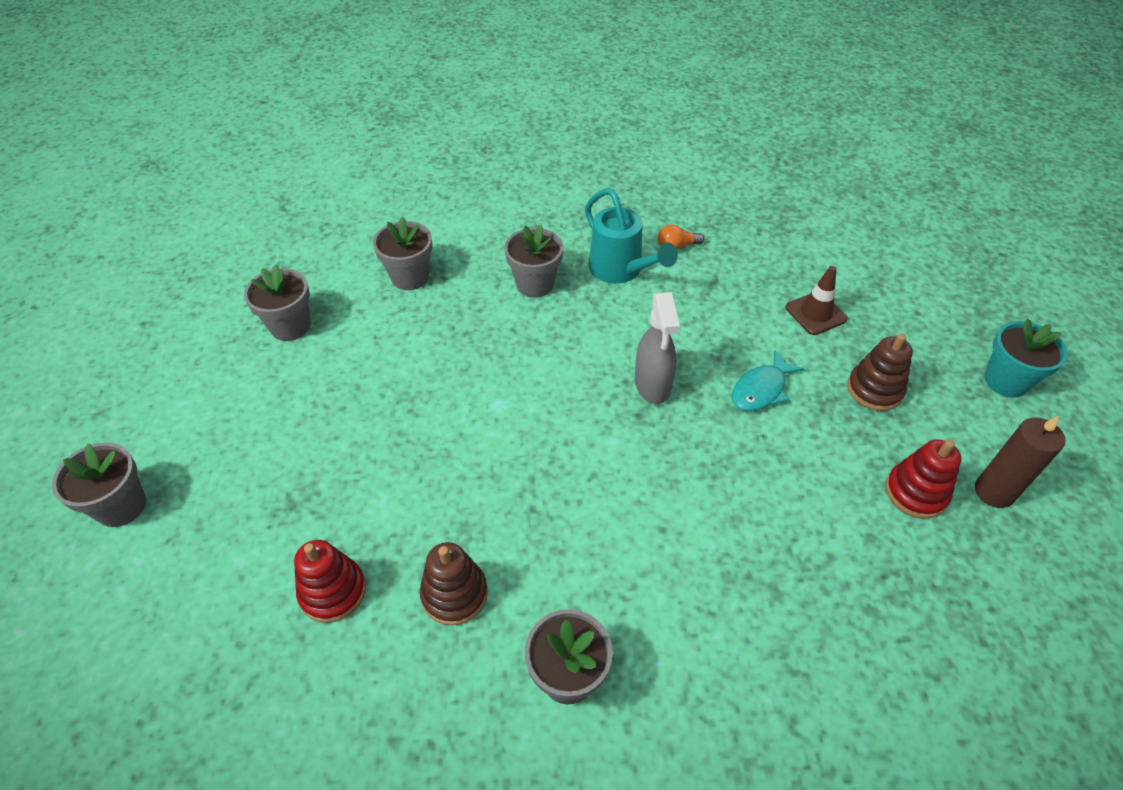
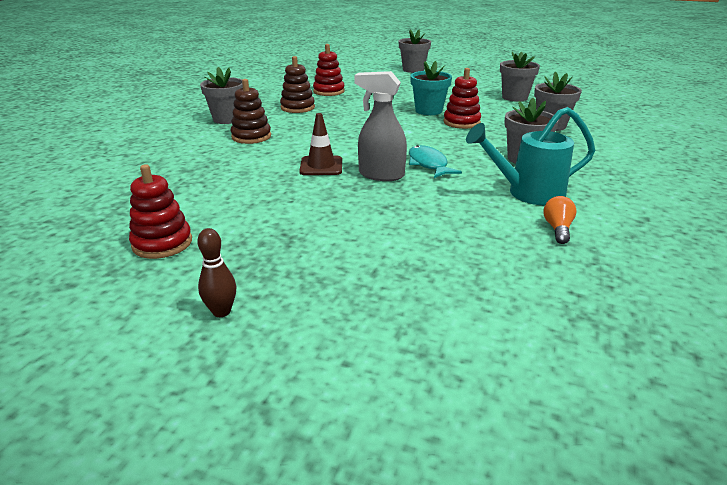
camera: 115 degrees right, 20 degrees down
(435, 358) = (461, 122): none -> red stacking toy
(761, 389) = (334, 213): turquoise fish -> turquoise fish (428, 164)
(816, 313) = (402, 277): brown traffic cone -> brown traffic cone (321, 166)
(874, 390) = (273, 270): brown stacking toy -> brown stacking toy (251, 137)
(942, 393) = (221, 311): none -> brown bowling pin
(994, 492) = (103, 284): brown candle -> none
(1006, 381) = (176, 378): turquoise flower pot -> turquoise flower pot (428, 111)

